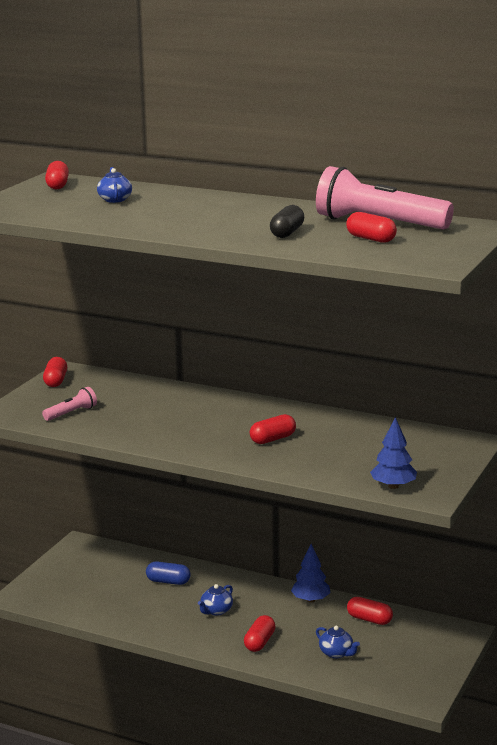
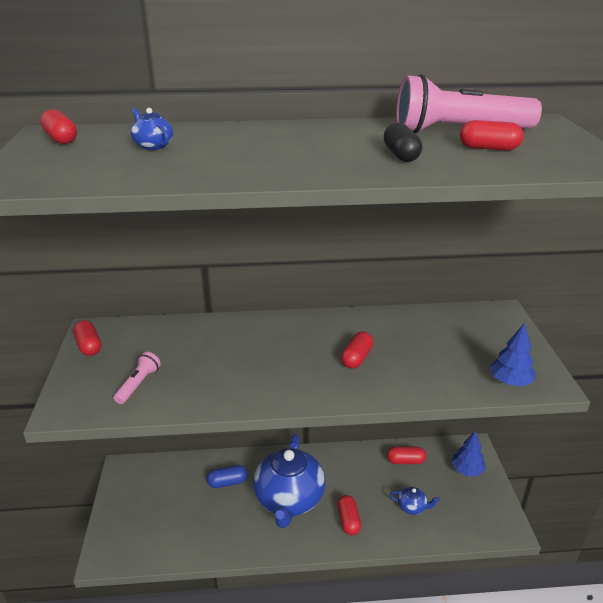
camera: 30 degrees left, 10 degrees up
(216, 611) = (289, 499): blue teapot -> blue teapot, size x2.49
(310, 600) = (350, 458): blue tree -> blue tree (467, 470)

